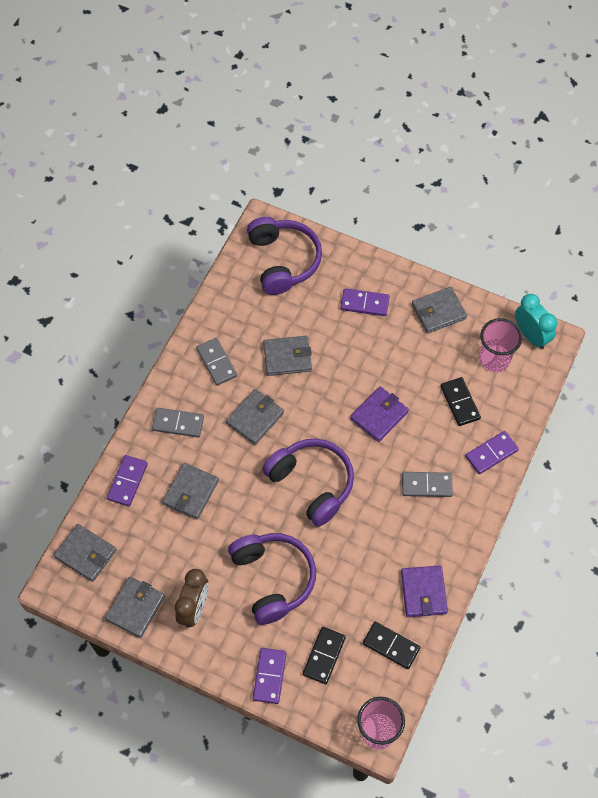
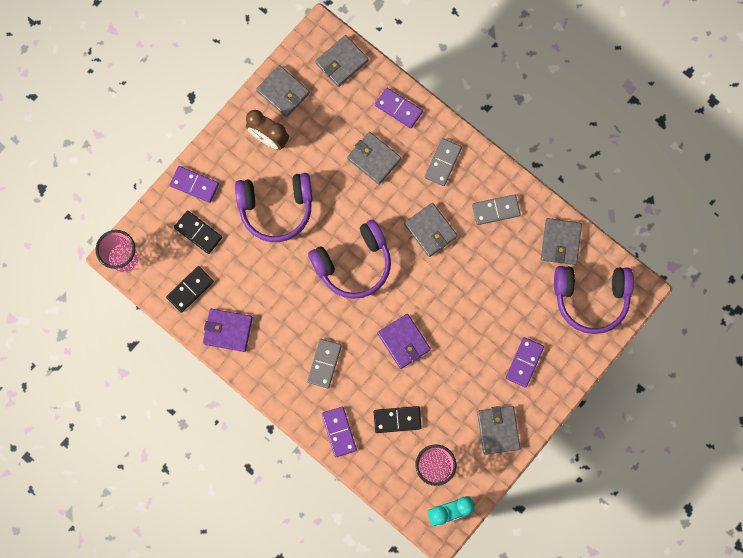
camera: 105 degrees right, 15 degrees up
(287, 357) = (485, 275): grey wallet -> grey wallet (560, 242)

